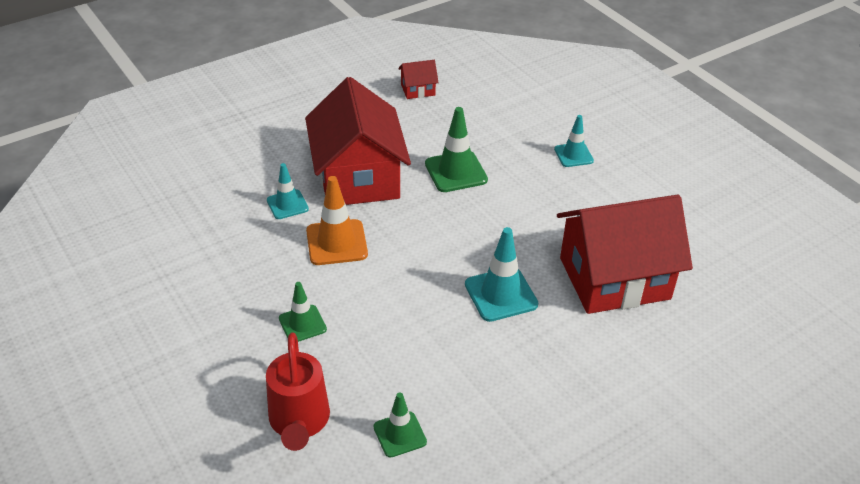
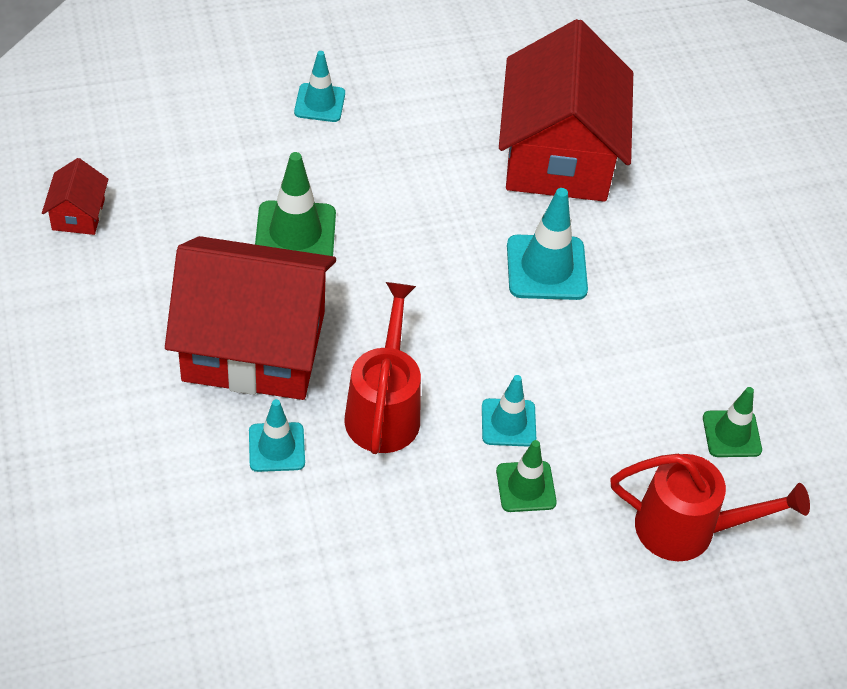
camera: 75 degrees left, 10 degrees up
(336, 242) = (384, 409): orange traffic cone -> red watering can
(352, 304) = (508, 423): none -> turquoise traffic cone

